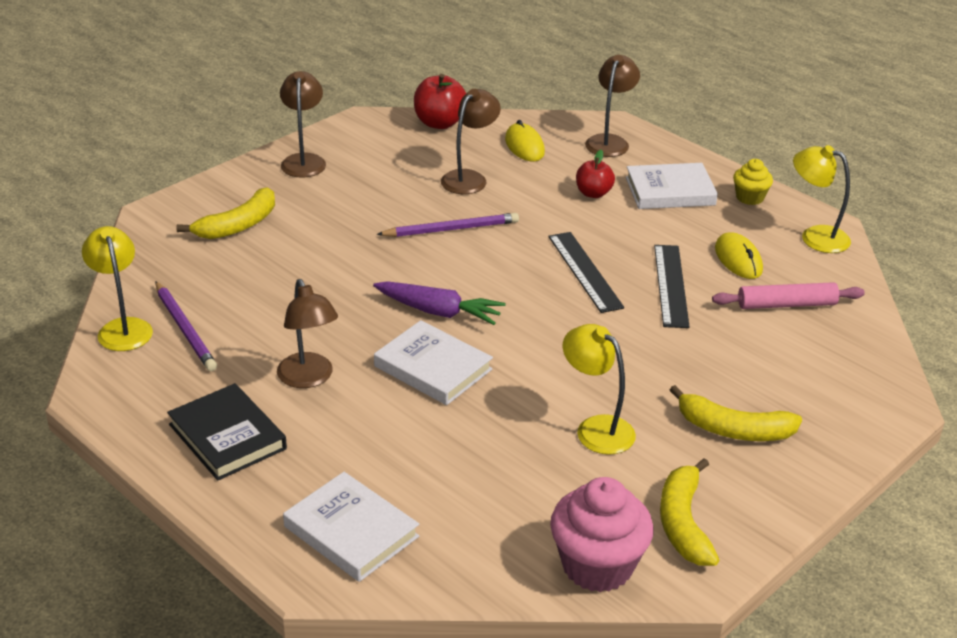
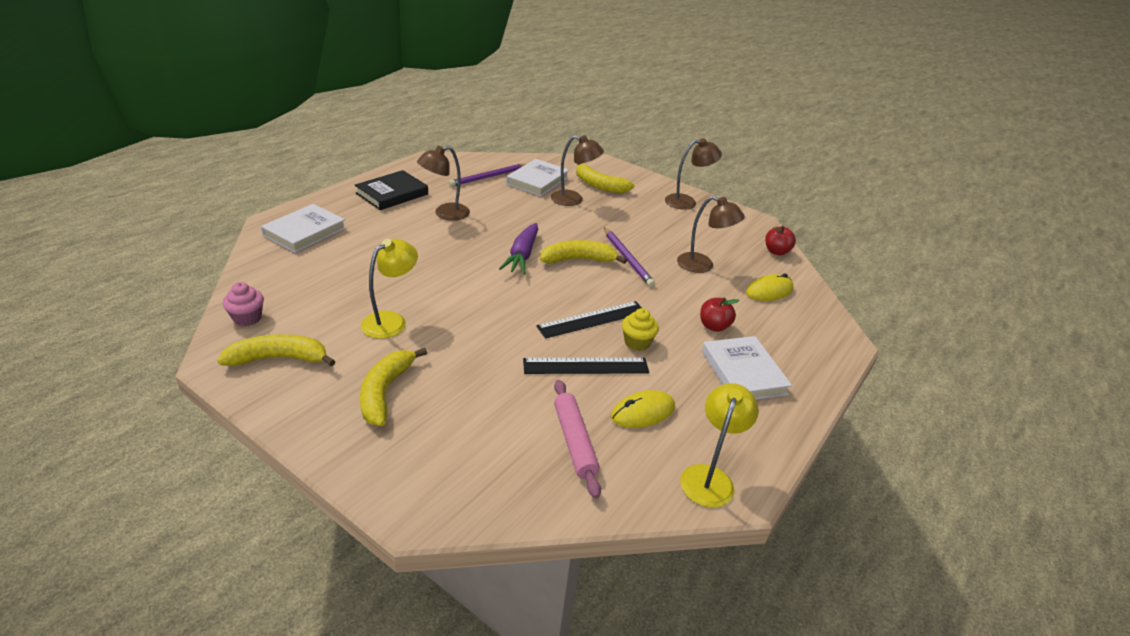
camera: 80 degrees right, 0 degrees up
(123, 328) = (487, 162): yellow lamp -> none
(433, 368) = (459, 254): white book -> white book (537, 181)
(439, 123) = (776, 251): red apple -> red apple, size x0.66
(452, 267) = (578, 259): none -> yellow banana
(597, 566) = (247, 318): pink cupcake -> pink cupcake, size x0.55
(609, 141) = (810, 338): brown lamp -> brown lamp (573, 200)
(749, 197) = (762, 429): yellow cupcake -> yellow cupcake (637, 342)

